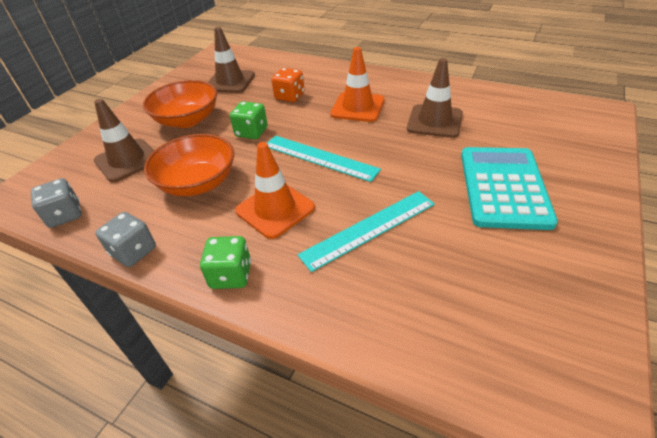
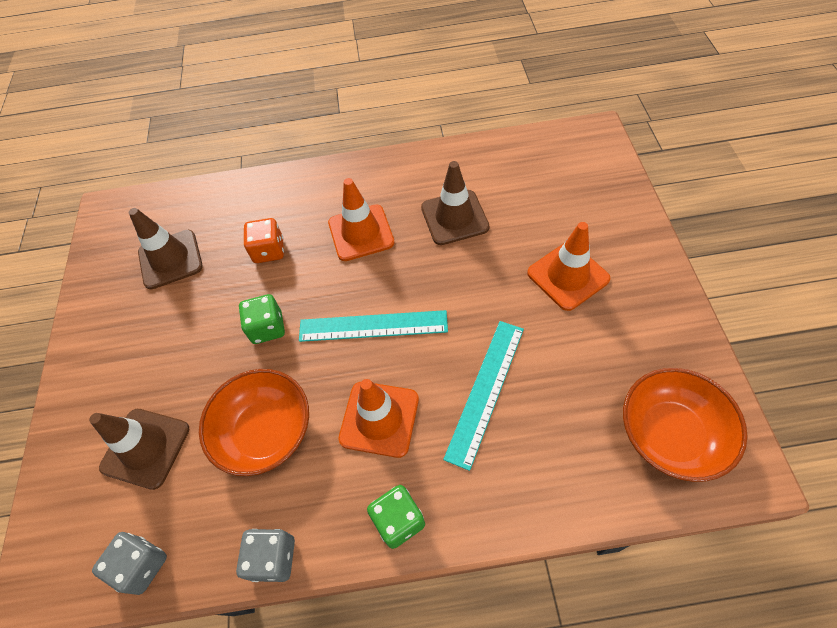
camera: 30 degrees left, 15 degrees up
(187, 120) = (168, 348): orange bowl -> orange bowl (670, 434)
(503, 187) = (568, 276): turquoise calculator -> orange traffic cone

